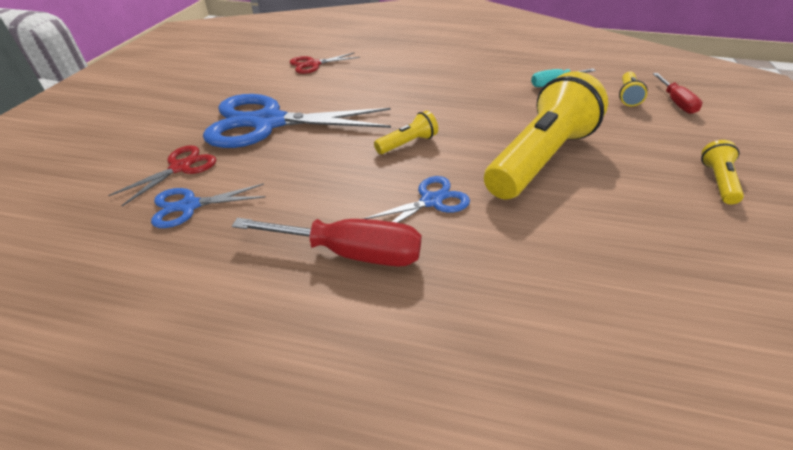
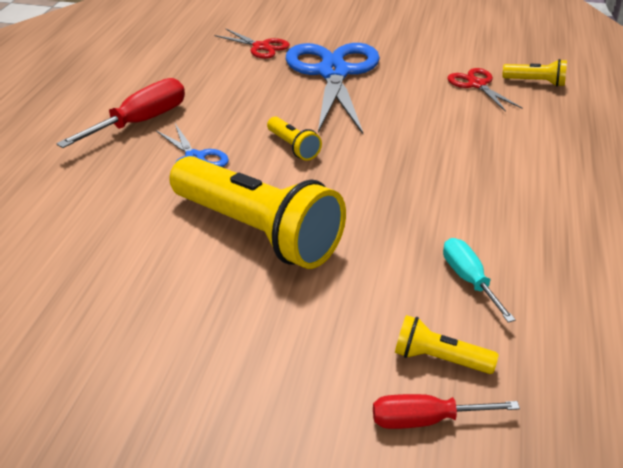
camera: 90 degrees right, 5 degrees down
(189, 206) = (210, 58): blue scissors -> none
(351, 253) = (140, 122): red screwdriver -> red screwdriver turned 150 degrees counterclockwise
(717, 181) = (190, 379): yellow flashlight -> yellow flashlight (536, 82)

